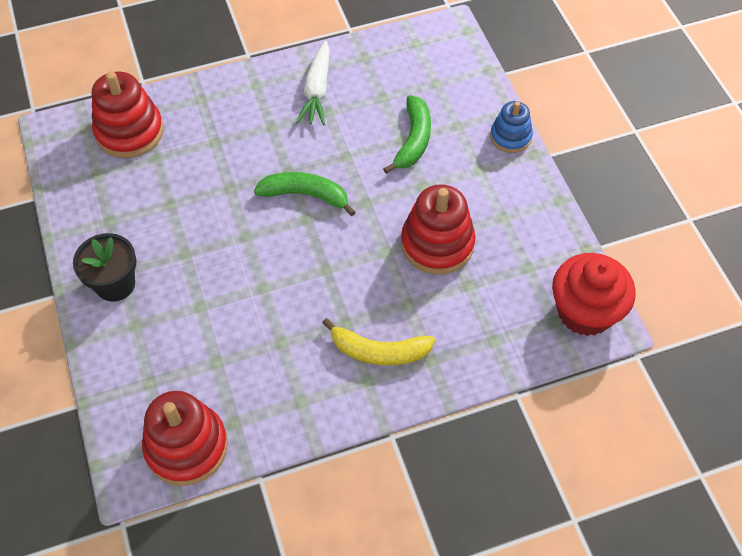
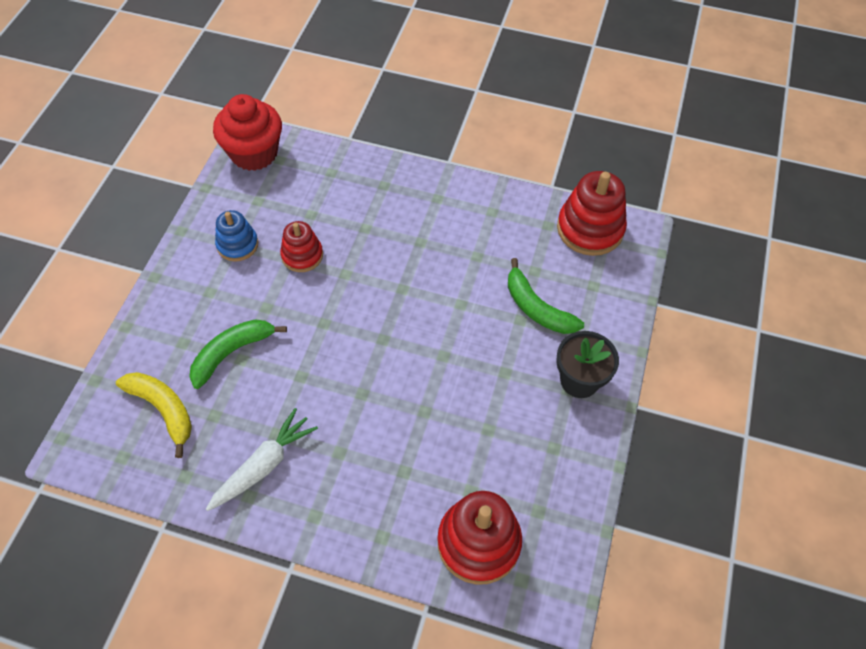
camera: 145 degrees left, 0 degrees up
(305, 195) = (366, 360): green banana -> green banana (537, 308)
(379, 351) = (413, 210): yellow banana -> yellow banana (163, 409)
(437, 244) = (302, 255): red stacking toy -> red stacking toy, size x0.61
(510, 137) = (154, 303): blue stacking toy -> blue stacking toy (237, 245)

